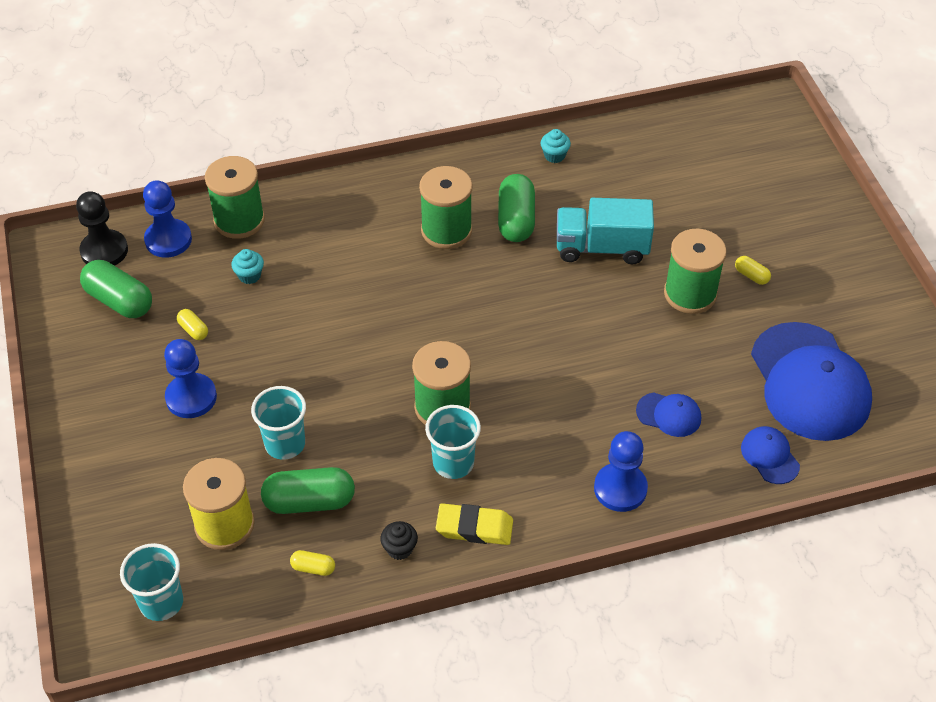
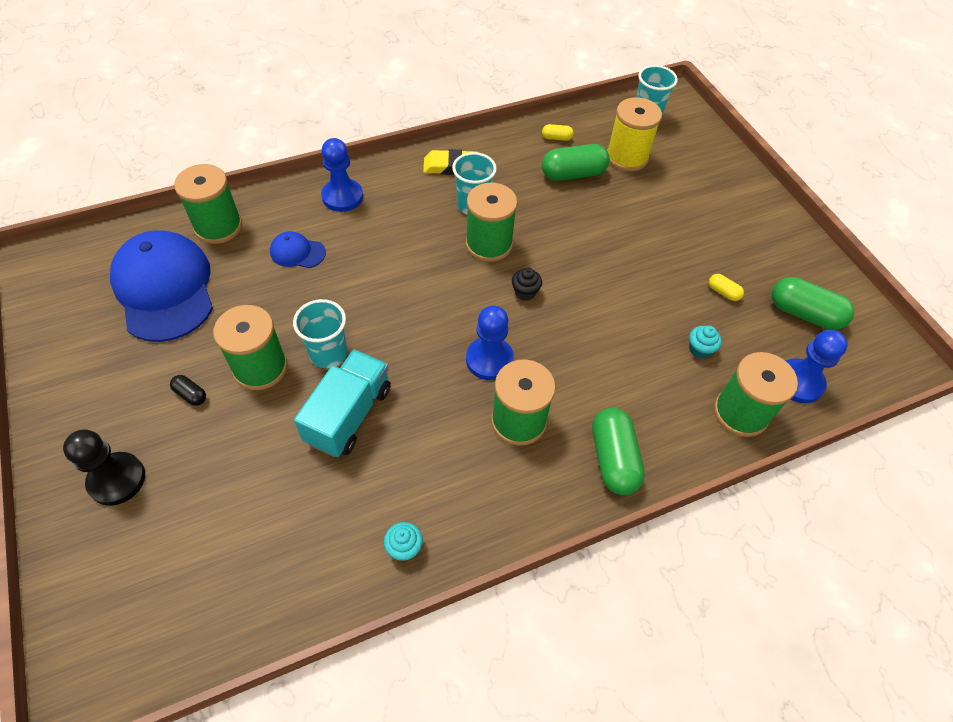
camera: 170 degrees right, 5 degrees up
(104, 251) = (852, 364): black pawn -> black pawn (117, 479)
(191, 397) = (695, 237): blue pawn -> blue pawn (489, 359)
(285, 444) = (606, 209): turquoise cup -> turquoise cup (328, 354)
(399, 549) = (501, 151): black cupcake -> black cupcake (525, 292)
(516, 220) = (444, 442): green capsule -> green capsule (613, 459)
(601, 248) = (349, 414): turquoise truck -> turquoise truck turned 60 degrees counterclockwise
(751, 276) = (191, 394): yellow capsule -> black capsule
(770, 456) = (218, 227): blue cap -> green spool

